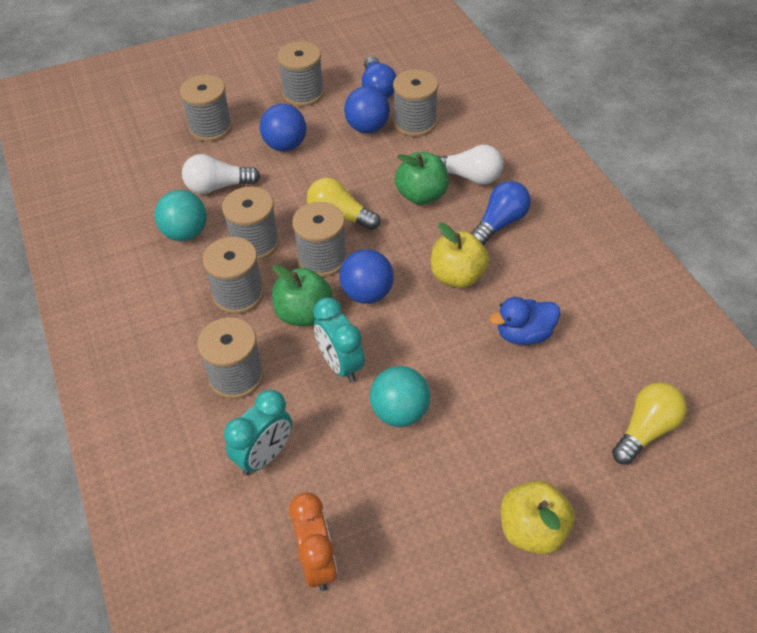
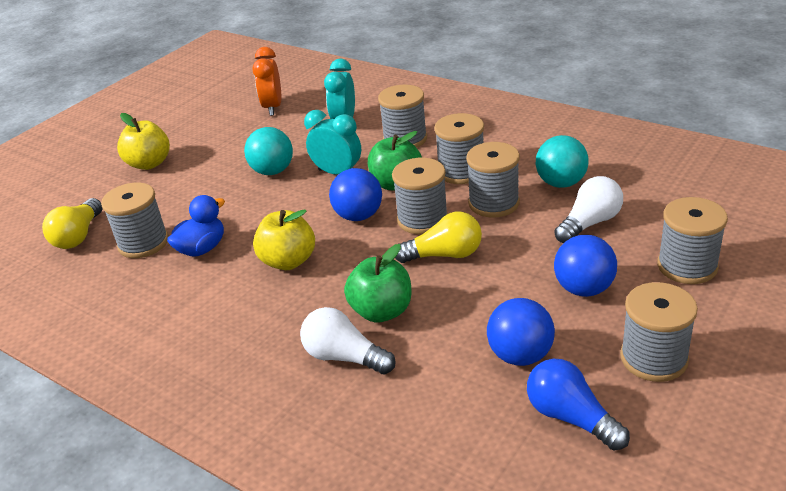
camera: 150 degrees right, 15 degrees down
(317, 562) = (273, 107): orange clock -> orange clock turned 45 degrees clockwise
(415, 123) = (470, 393): grey spool -> grey spool (143, 243)
(469, 177) = (344, 357): white light bulb -> white light bulb turned 45 degrees clockwise
(500, 223) = (276, 324): blue light bulb -> none

